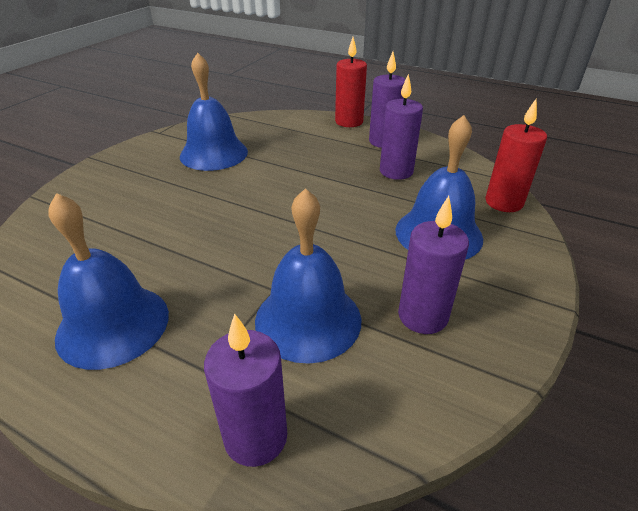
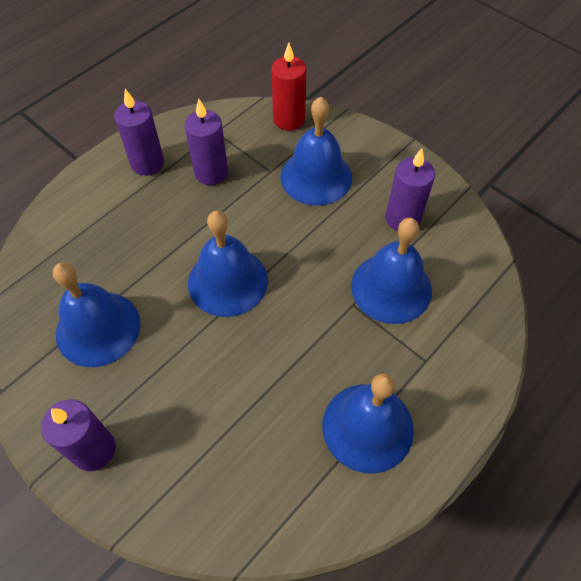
camera: 75 degrees left, 20 degrees up
(255, 437) = (483, 336): purple candle -> purple candle (94, 449)
(276, 202) = (227, 281): none -> blue bell
(349, 122) = (84, 180): red candle -> none

